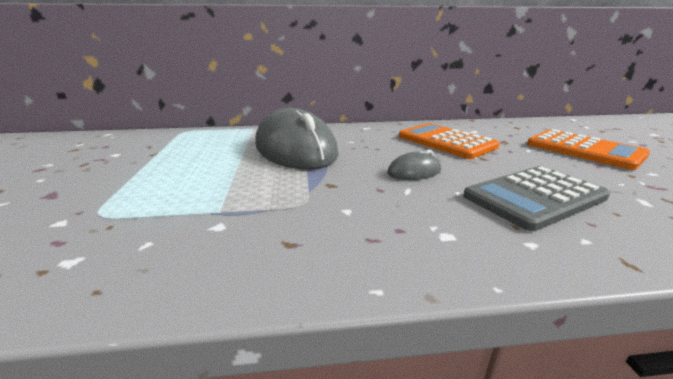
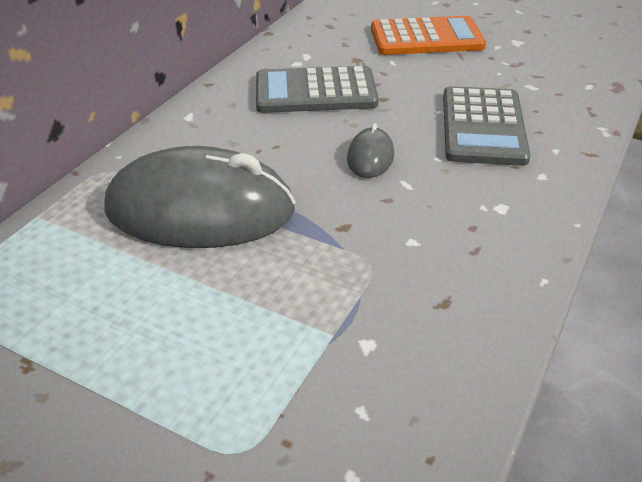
camera: 55 degrees left, 15 degrees up
(446, 142) = (315, 92): orange calculator -> grey calculator

